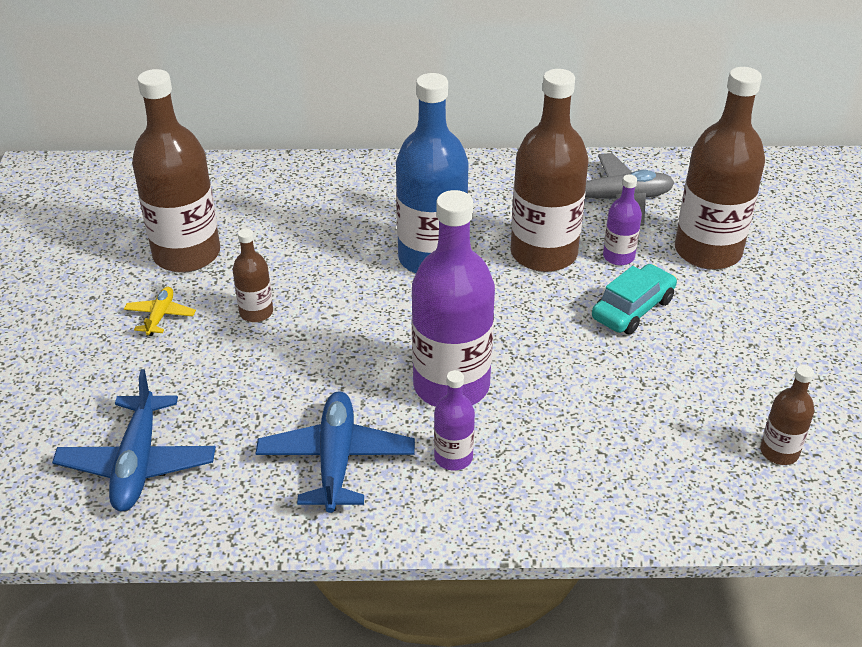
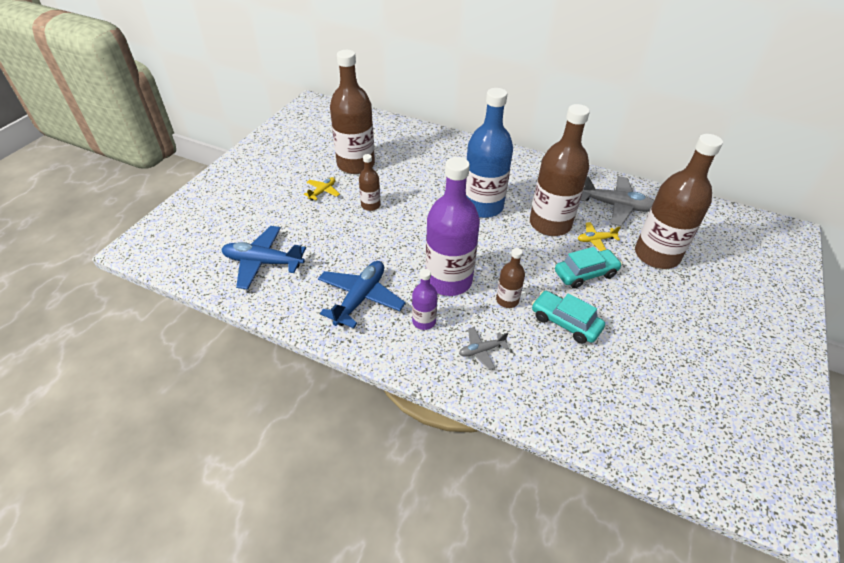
camera: 25 degrees right, 5 degrees up
(138, 463) = (263, 262): blue plane -> blue plane turned 75 degrees clockwise
(559, 467) = (481, 350): none -> grey plane
(618, 256) = (595, 240): purple bottle -> yellow plane
(646, 386) = (565, 322): none -> turquoise car
(779, 452) = (628, 396): brown bottle -> brown bottle (507, 300)

